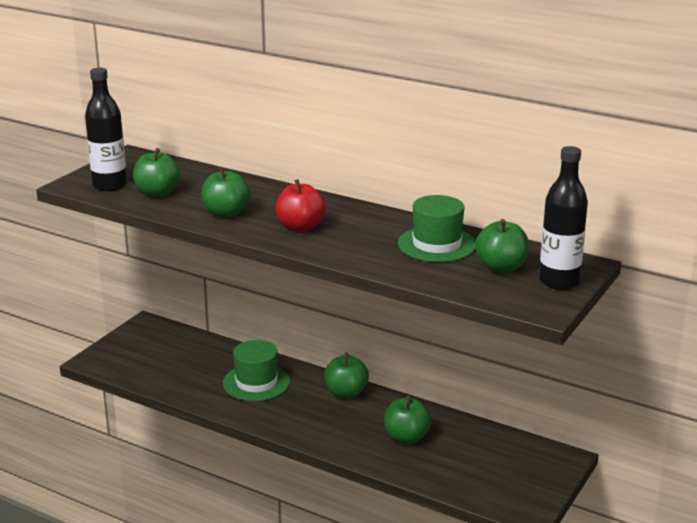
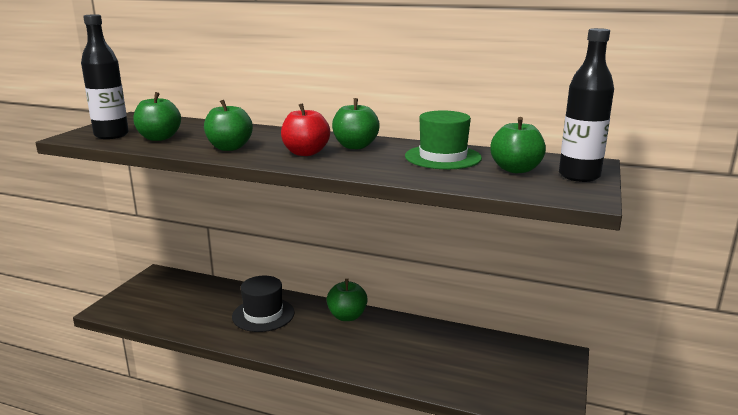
camera: 10 degrees left, 5 degrees down
(256, 382) = (263, 314): green hat -> black hat
(406, 438) = (414, 351): green apple -> green apple (355, 146)

